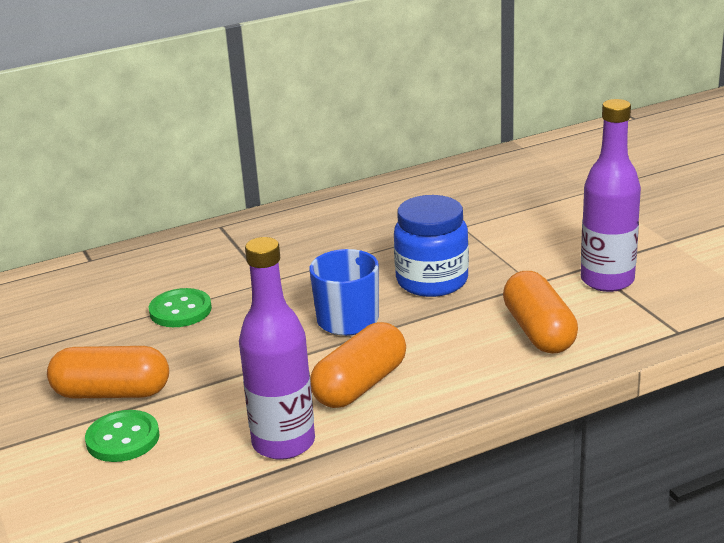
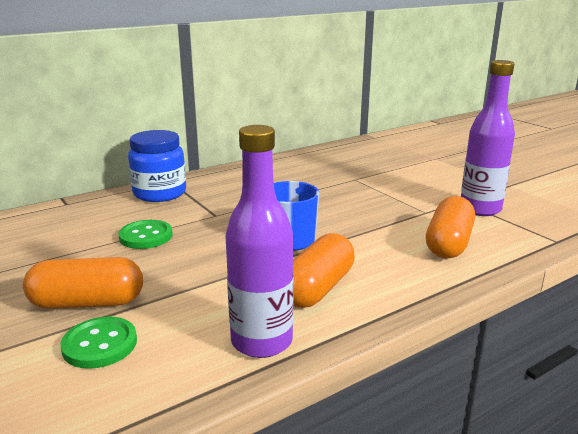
camera: 10 degrees left, 5 degrees down
(432, 281) = (347, 212): blue jar -> blue jar (160, 193)
(539, 331) = (448, 243): orange capsule -> orange capsule turned 45 degrees clockwise

